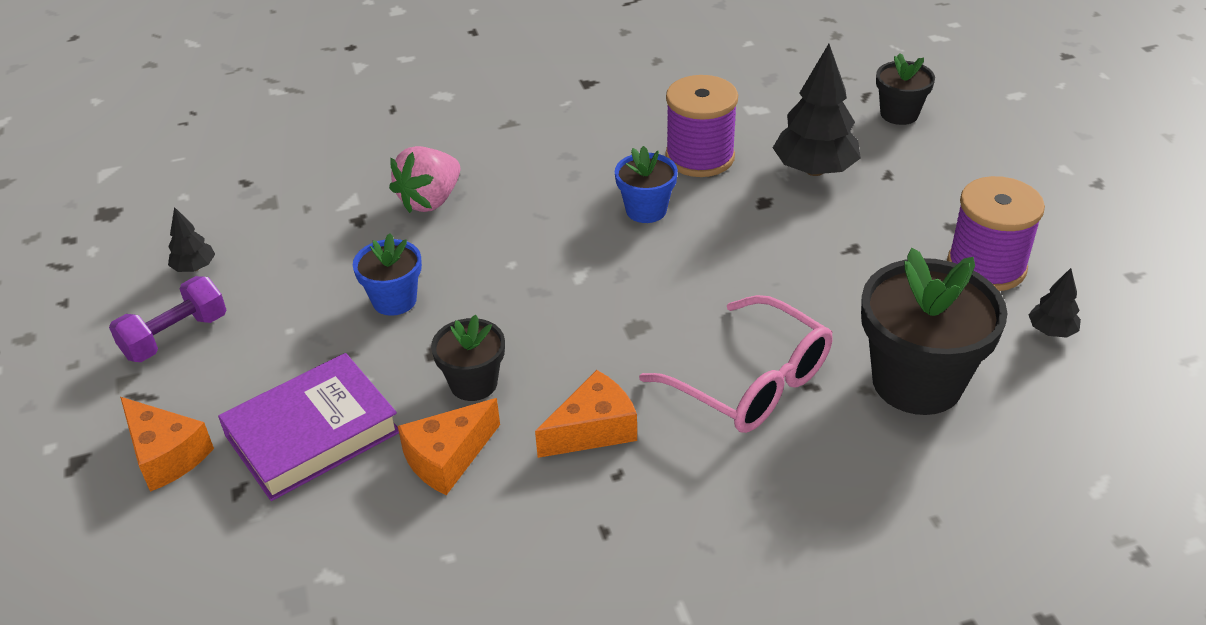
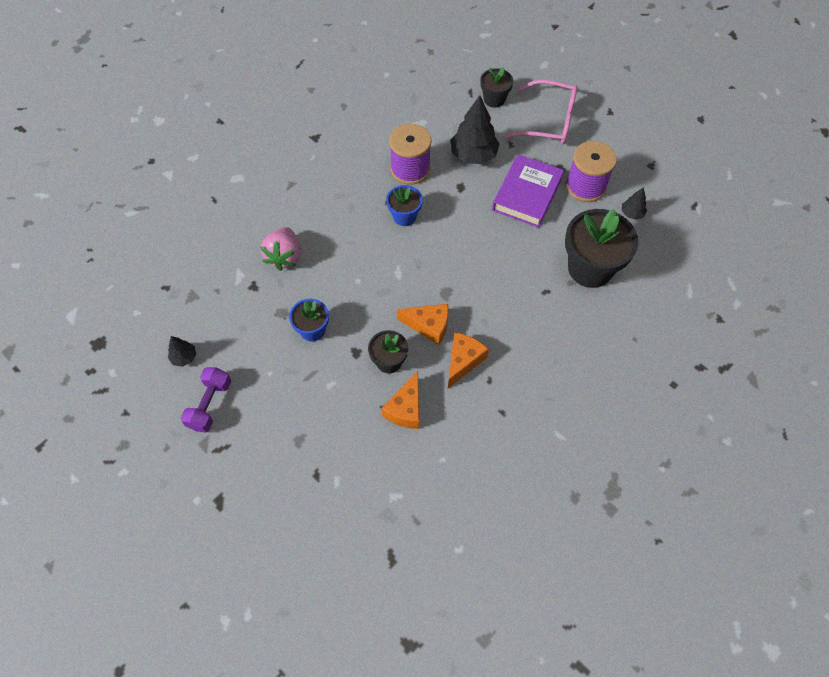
camera: 30 degrees left, 20 degrees up
(166, 455) = (264, 474): orange cheese -> orange cheese (429, 326)
(312, 434) = (329, 427): purple book -> purple book (527, 194)
(750, 381) = (517, 301): pink glasses -> pink glasses (548, 121)

